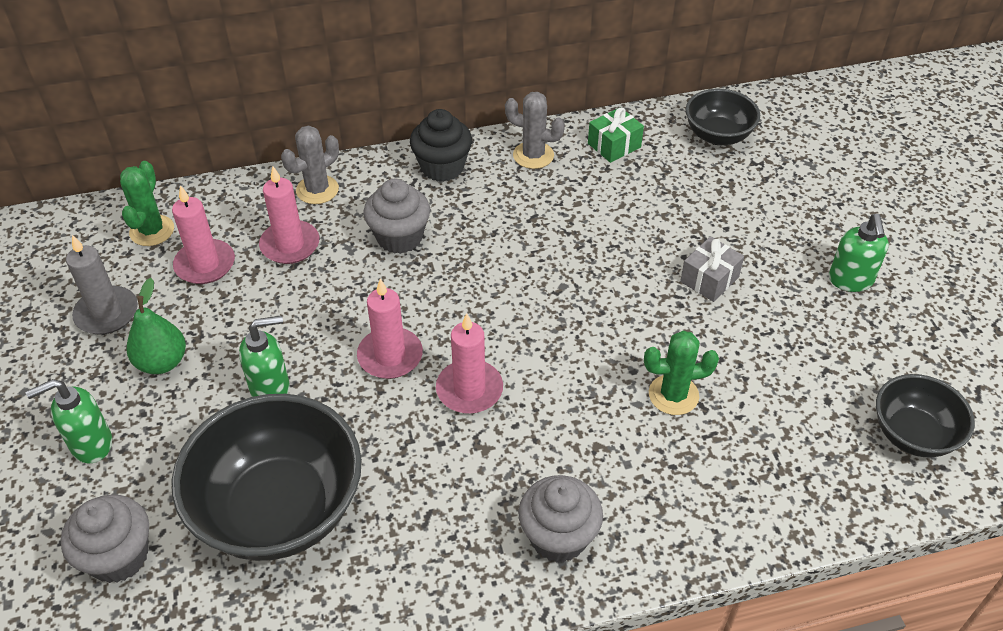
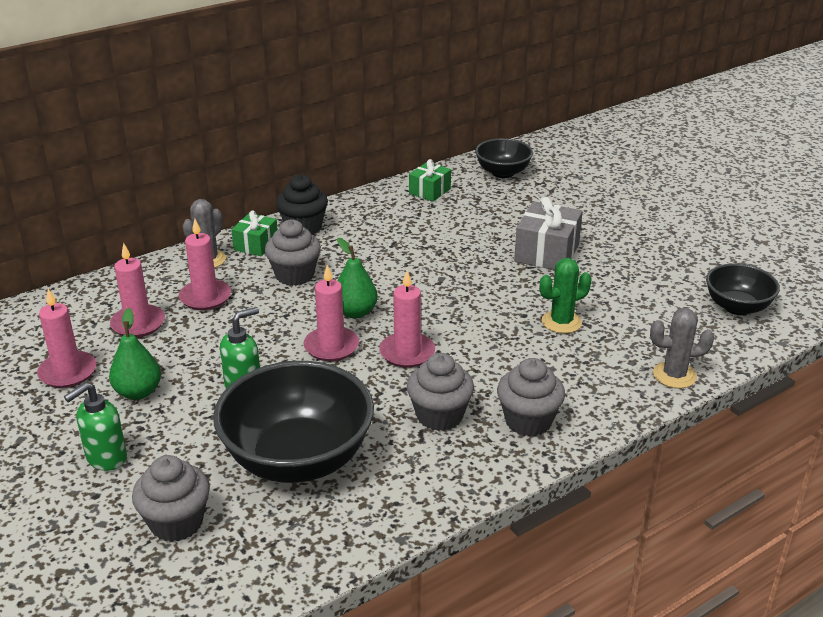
camera: 20 degrees left, 15 degrees down
(107, 313) = (68, 372): grey candle -> pink candle
(152, 231) = (76, 312): green cactus -> none
(378, 181) = (256, 245): none -> green gift
(440, 312) = (355, 312): none -> green pear
(461, 496) = (439, 416): none -> grey cupcake
(533, 155) = (371, 208): grey cactus -> grey cactus (674, 375)
(709, 279) = (547, 253): grey gift -> grey gift, size x1.60
(850, 280) = (645, 234): green soap dispenser -> none

